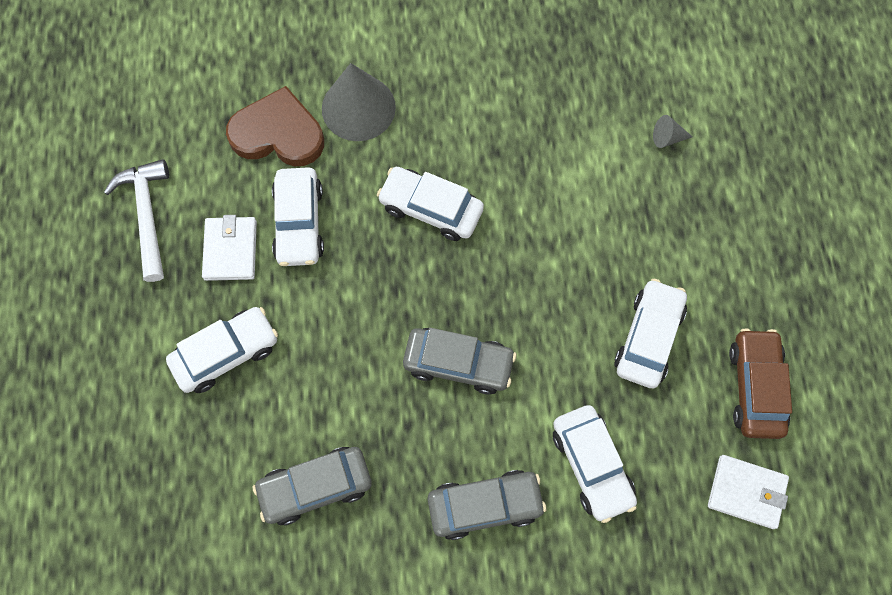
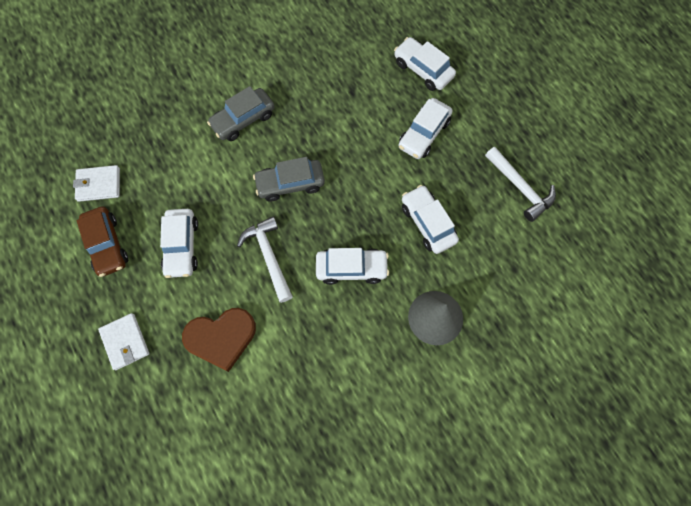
camera: 155 degrees right, 0 degrees up
(231, 250) = (458, 189): white wallet -> white wallet (125, 342)
(278, 133) = (476, 275): brown heart -> brown heart (221, 338)
(315, 487) = (337, 92): grey car -> none
(533, 271) = (269, 257): none -> white hammer
(592, 465) = (192, 162): white car -> white car (423, 70)
(667, 138) = (212, 394): grey cone -> none

